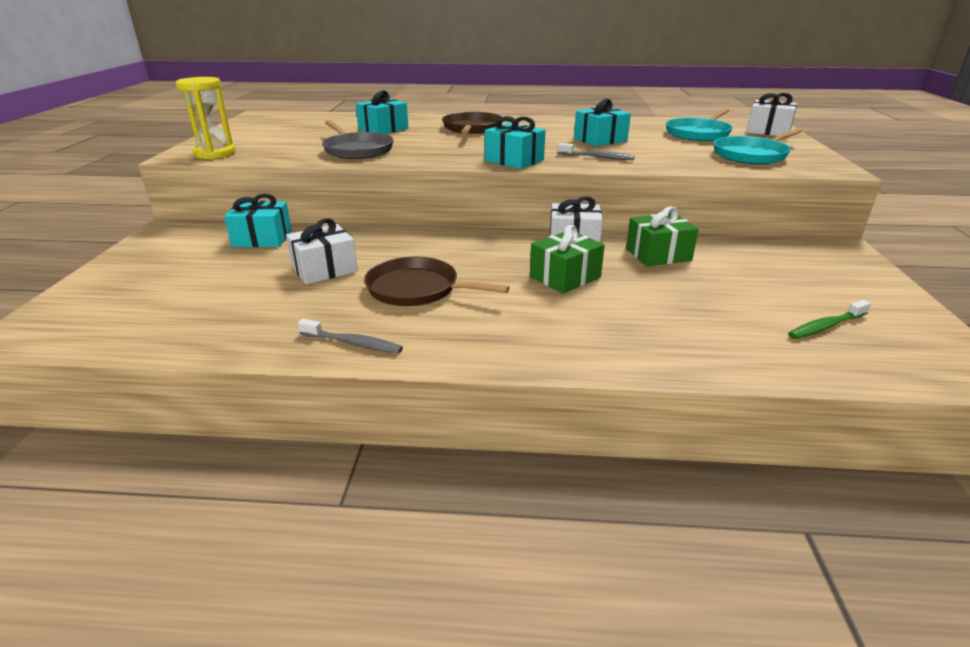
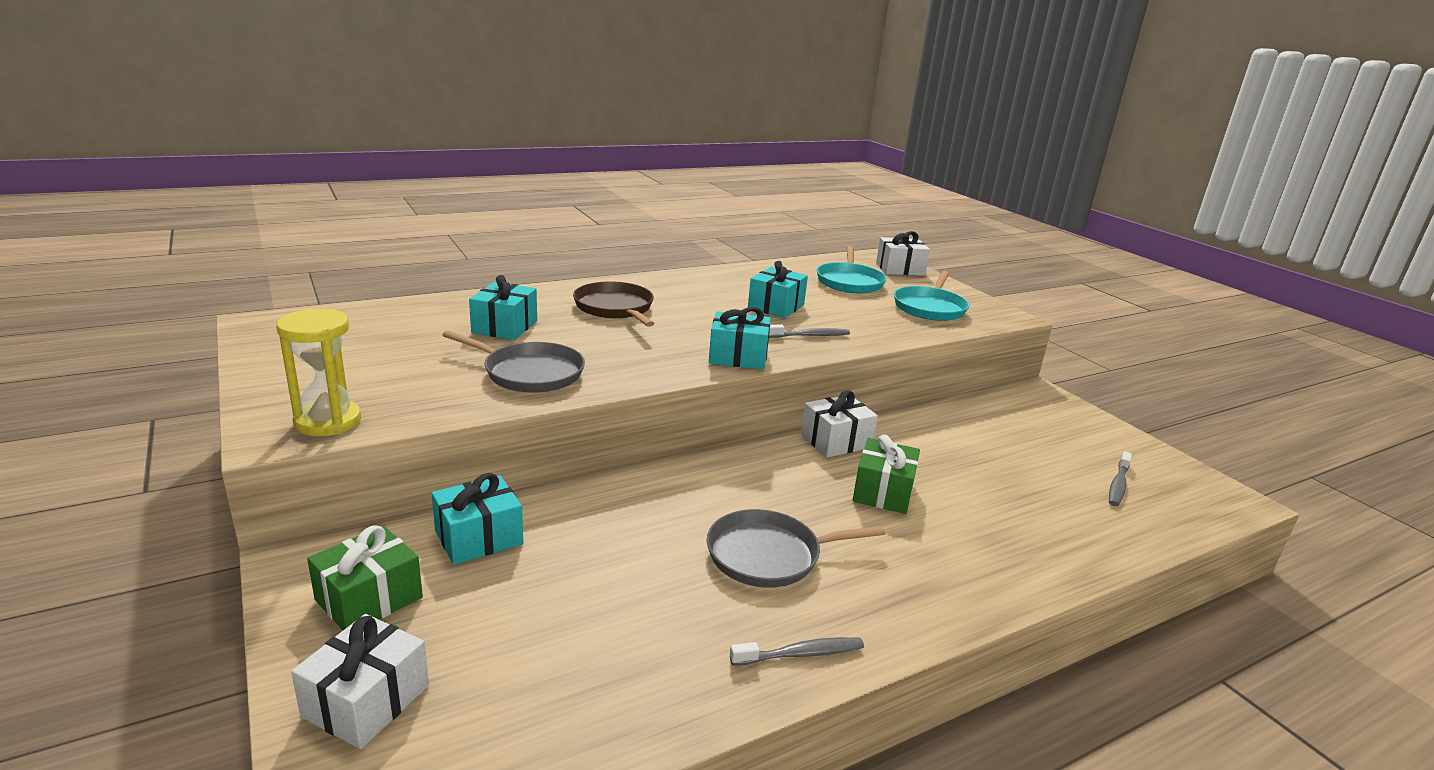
camera: 35 degrees left, 5 degrees down
(324, 269) = (630, 561): white gift -> white gift (366, 701)
(417, 289) = (769, 555): brown pan -> grey pan
(658, 254) = (924, 438): green gift -> green gift (369, 599)
(825, 326) = (1118, 485): green toothbrush -> grey toothbrush

